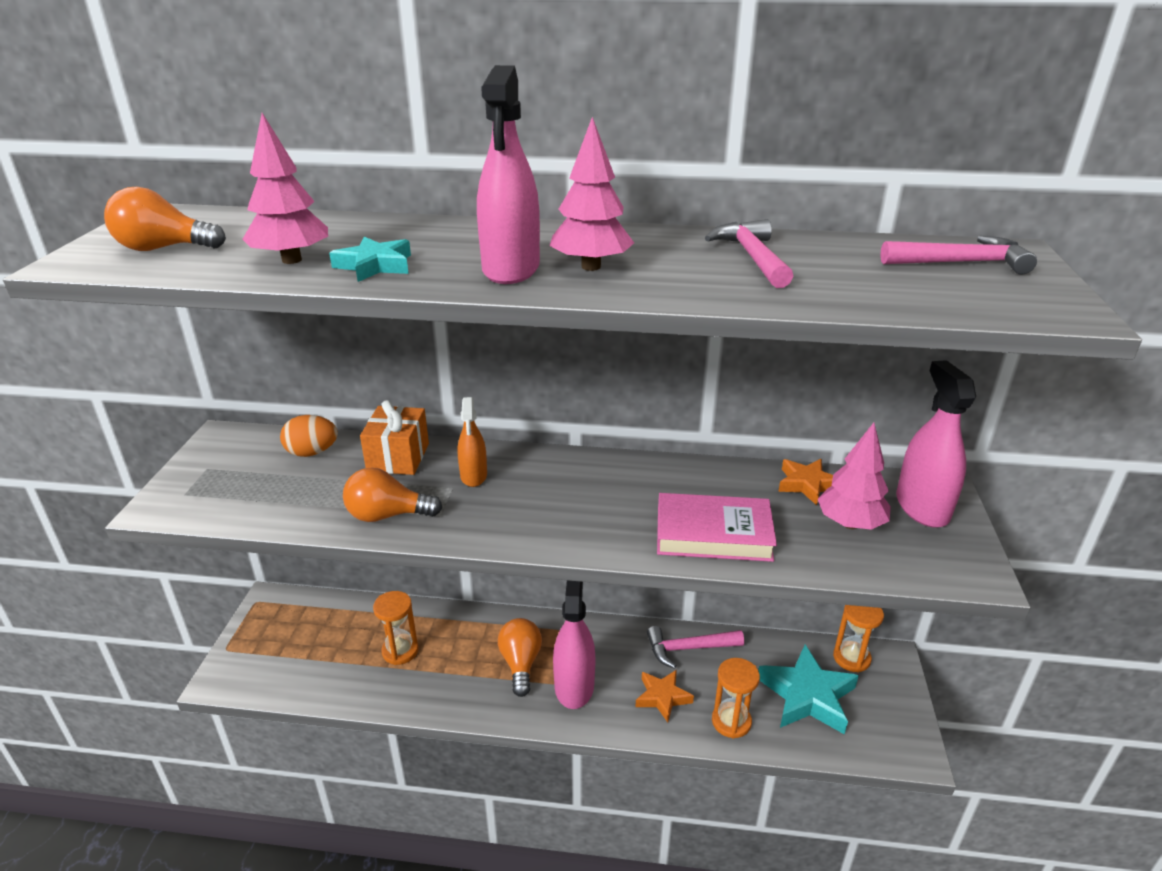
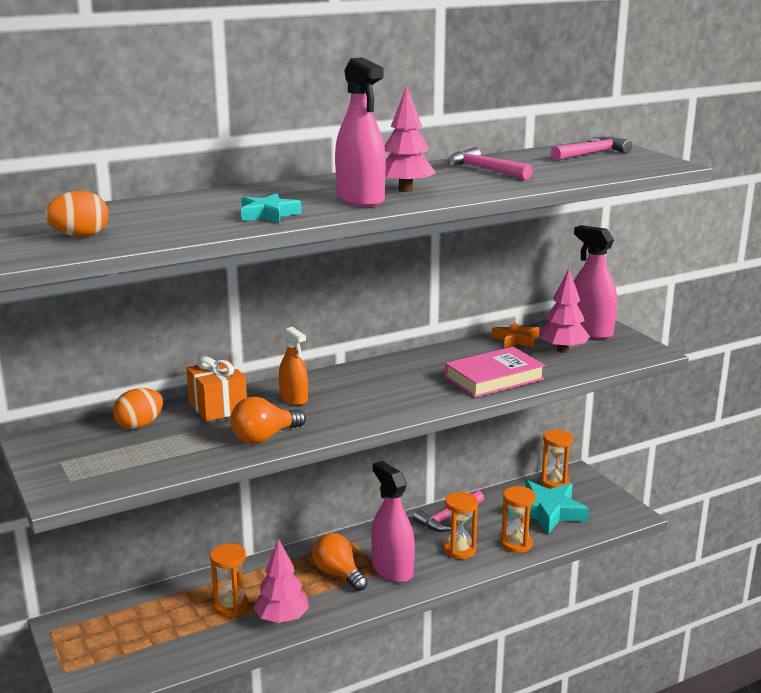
camera: 35 degrees left, 10 degrees down
(163, 248) = (80, 236): orange light bulb -> orange egg
(292, 260) = (201, 223): pink tree -> pink tree (282, 619)
(662, 697) = (459, 550): orange star -> orange hourglass

